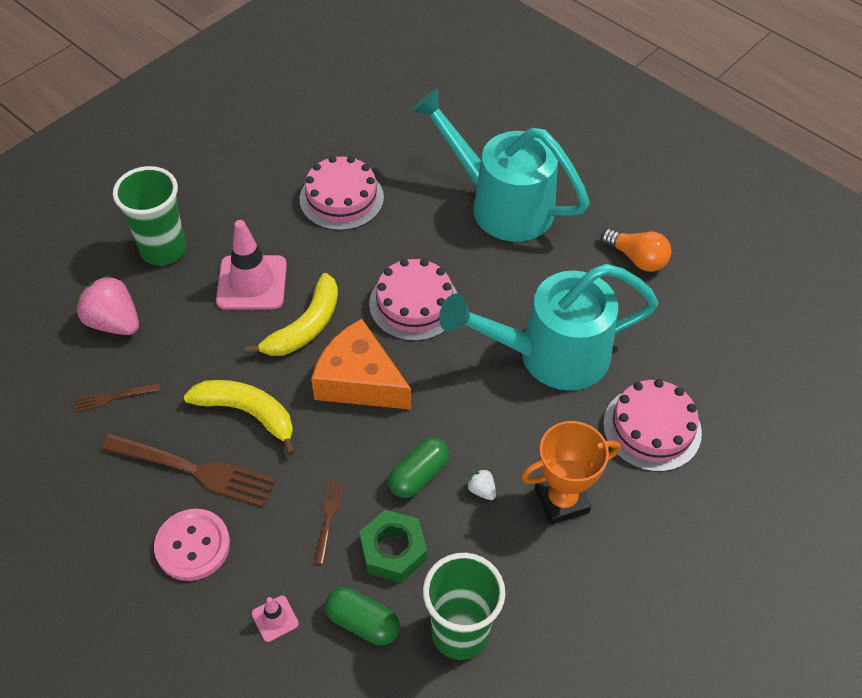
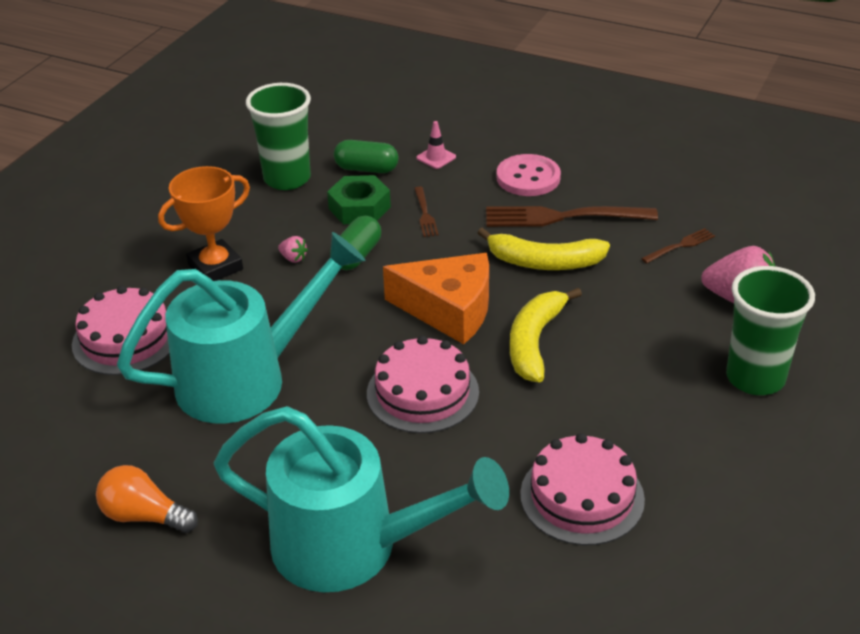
camera: 165 degrees right, 15 degrees down
(252, 283) = (624, 369): pink traffic cone -> none
(481, 490) = (293, 258): white strawberry -> pink strawberry

